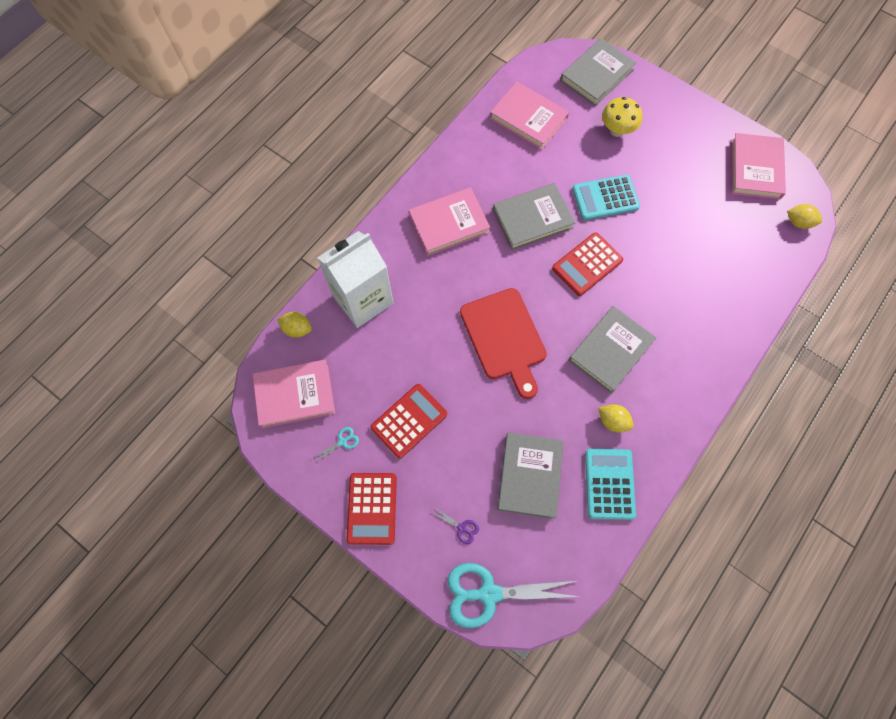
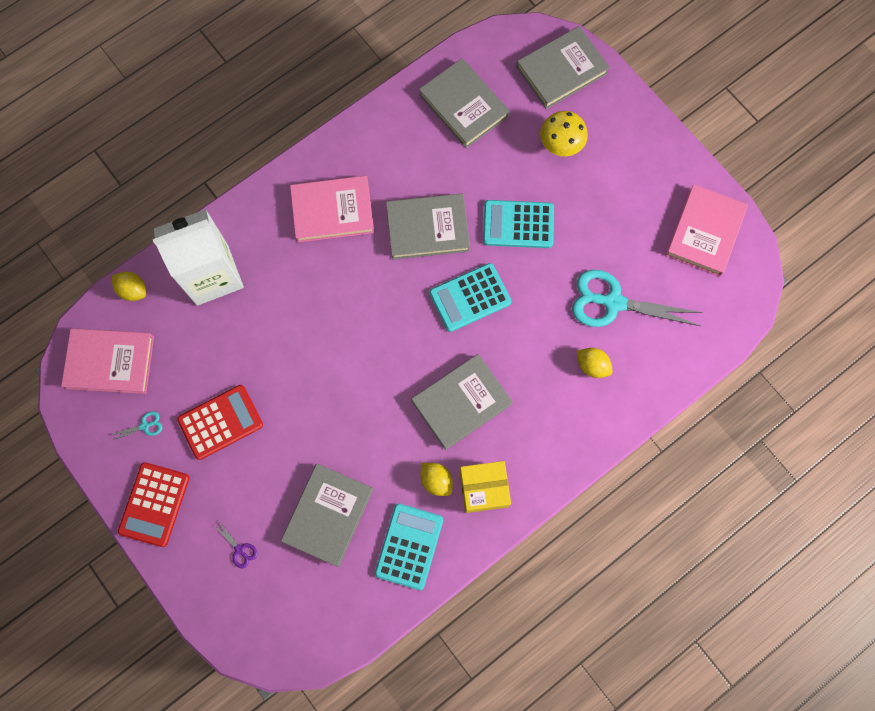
camera: 15 degrees right, 5 degrees up
(489, 593) = (246, 624): turquoise scissors -> turquoise scissors (613, 302)
(504, 338) = (351, 358): red cutting board -> none
(528, 118) = (463, 106): pink book -> grey book
(587, 264) = (470, 297): red calculator -> turquoise calculator
(655, 417) = (483, 489): none -> yellow box
(798, 222) = (729, 309): yellow lemon -> yellow lemon (592, 366)

